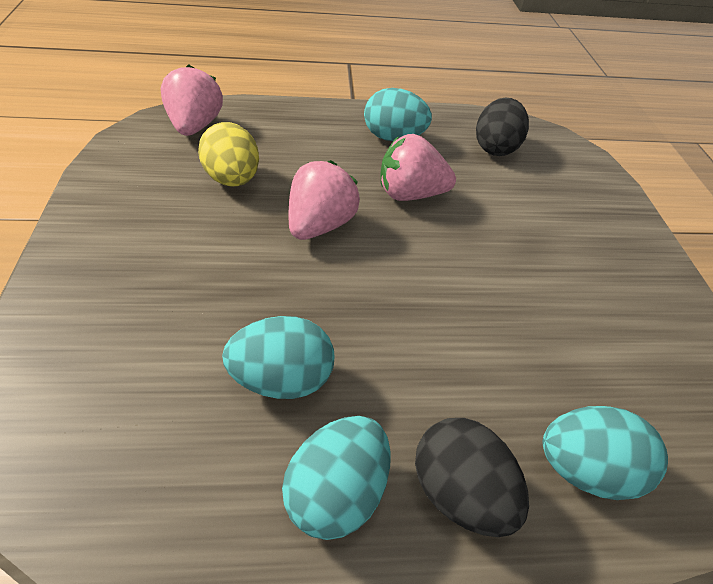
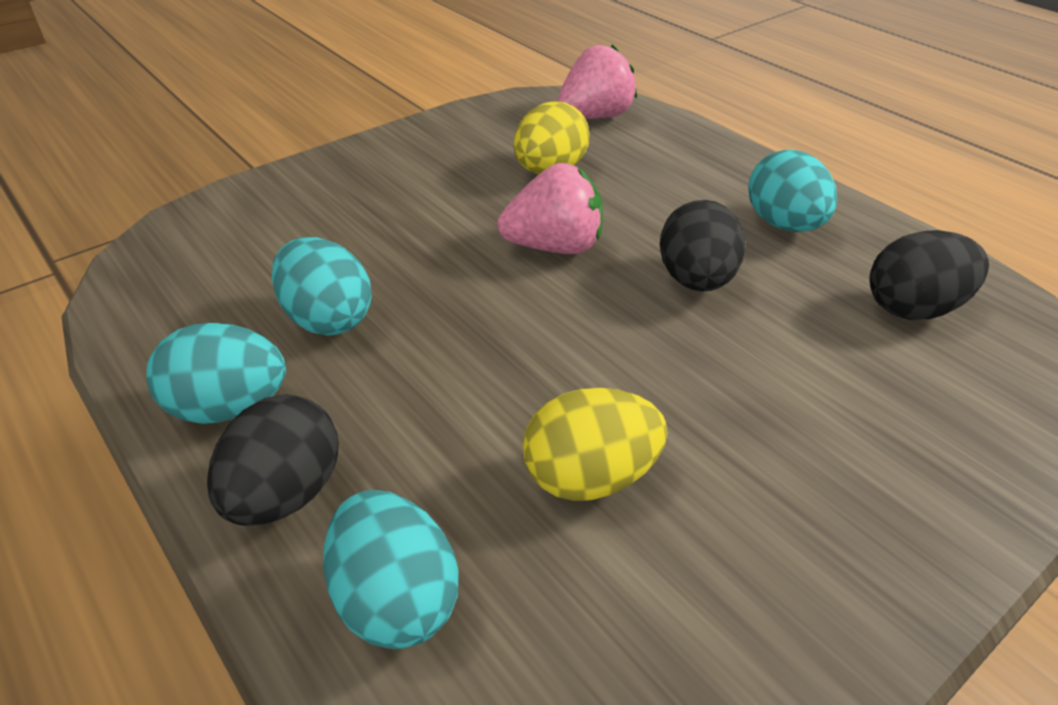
camera: 60 degrees right, 5 degrees down
(410, 194) = (696, 280): pink strawberry -> black egg
(538, 329) = (590, 477): none -> yellow egg

